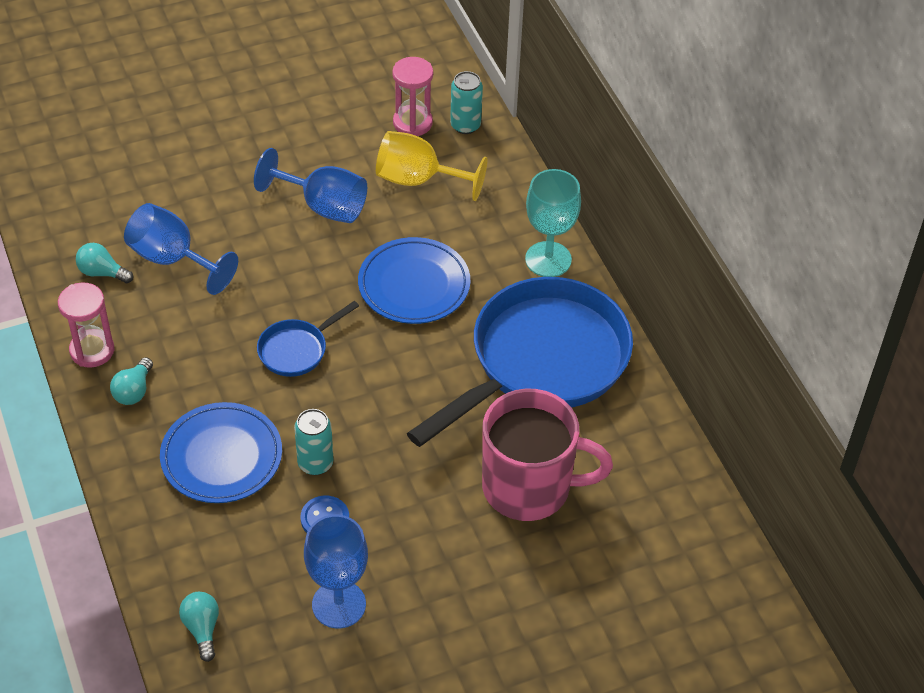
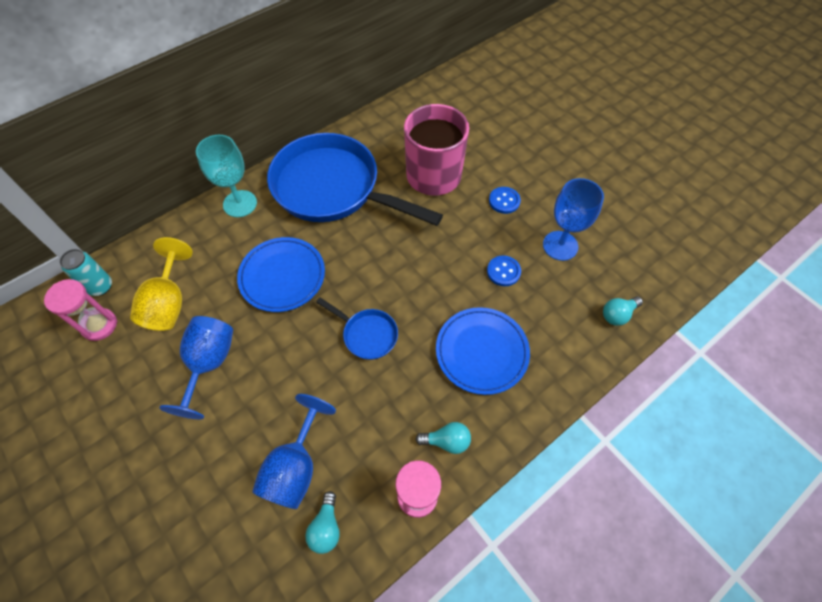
camera: 105 degrees left, 10 degrees up
(315, 463) = (462, 290): turquoise can -> none
(445, 562) = (504, 201): none -> blue button

